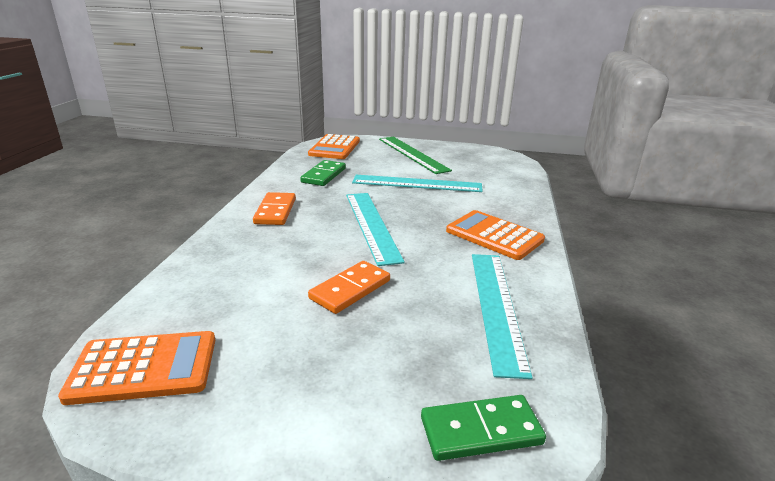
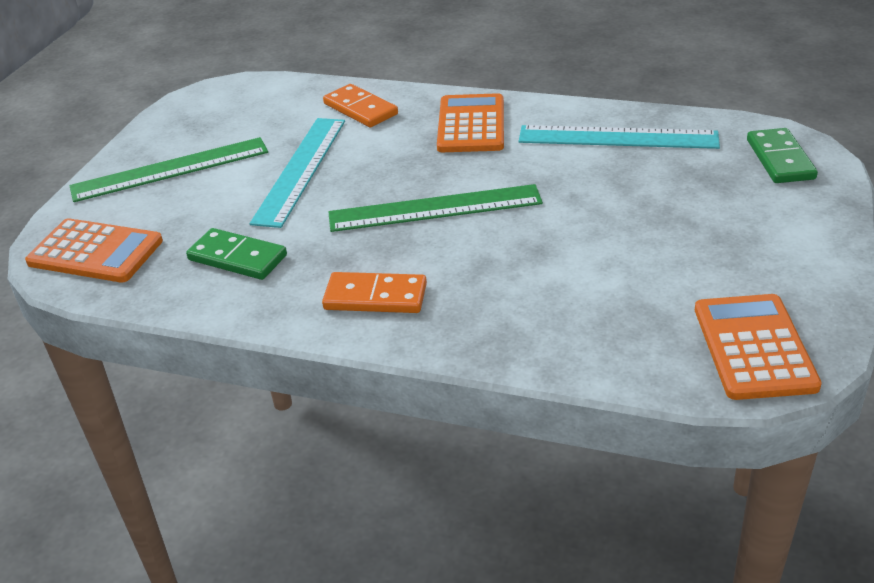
camera: 80 degrees left, 10 degrees up
(350, 289) = (593, 222): orange domino -> orange domino (360, 109)
(372, 225) = (435, 208): turquoise ruler -> green ruler
(494, 235) = (471, 125): orange calculator -> orange calculator turned 135 degrees clockwise

